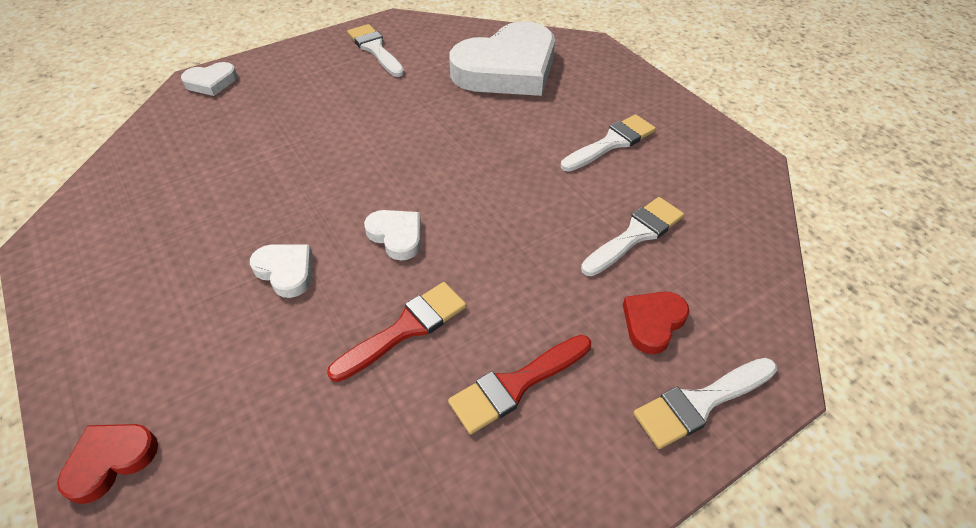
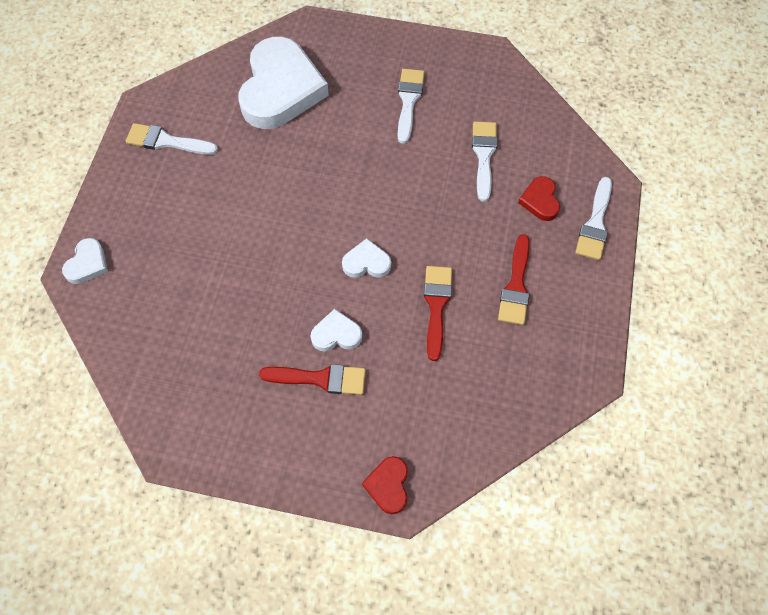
camera: 45 degrees left, 15 degrees up
(217, 295) = (320, 379): none -> red brush

